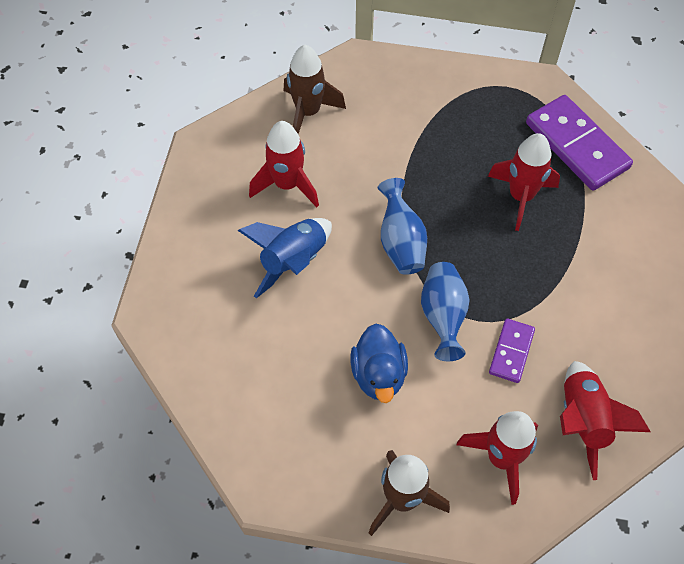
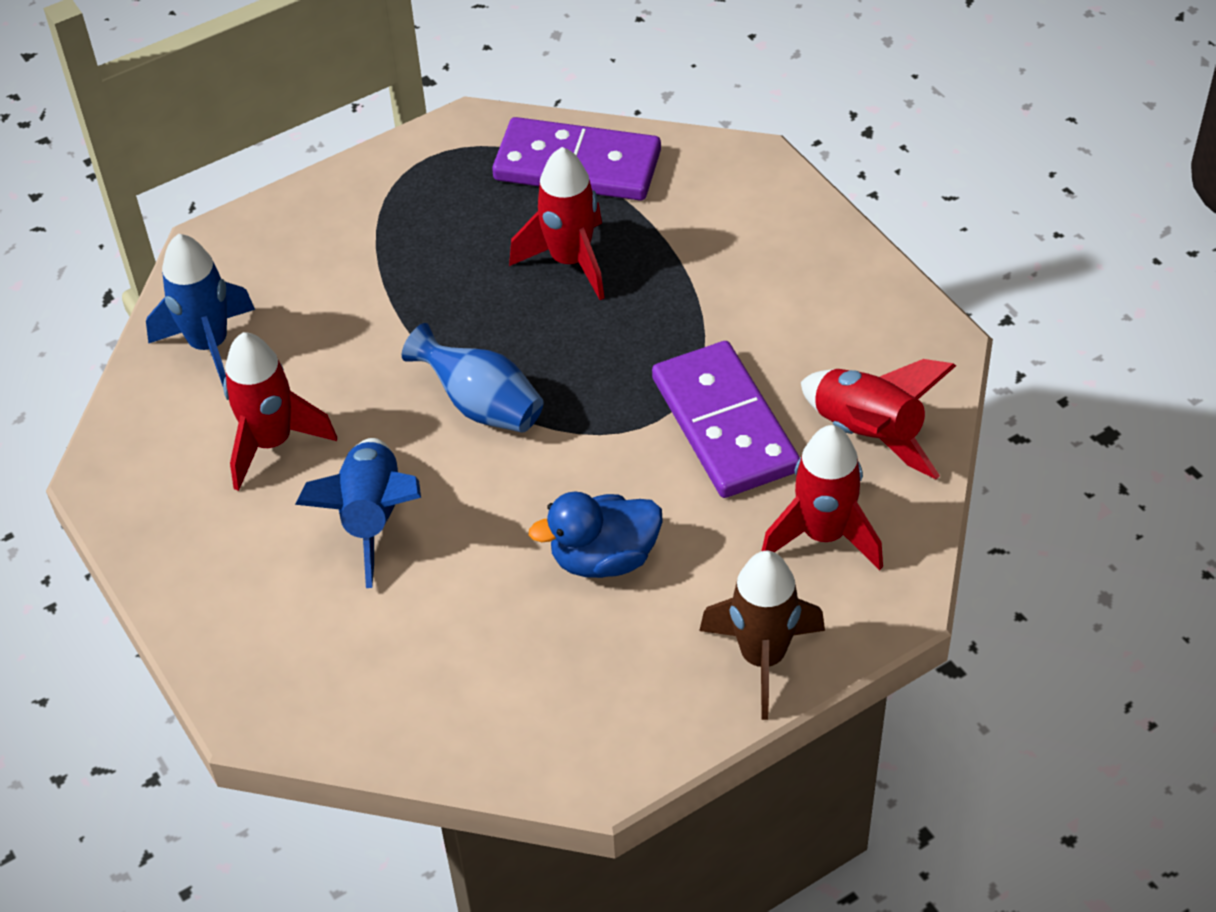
camera: 40 degrees left, 10 degrees down
(308, 112) = (210, 346): brown rocket -> blue rocket
(378, 375) = (604, 558): blue duck -> blue duck turned 120 degrees clockwise
(443, 316) = (613, 445): blue vase -> none
(511, 352) = (725, 424): purple domino -> purple domino, size x1.87

